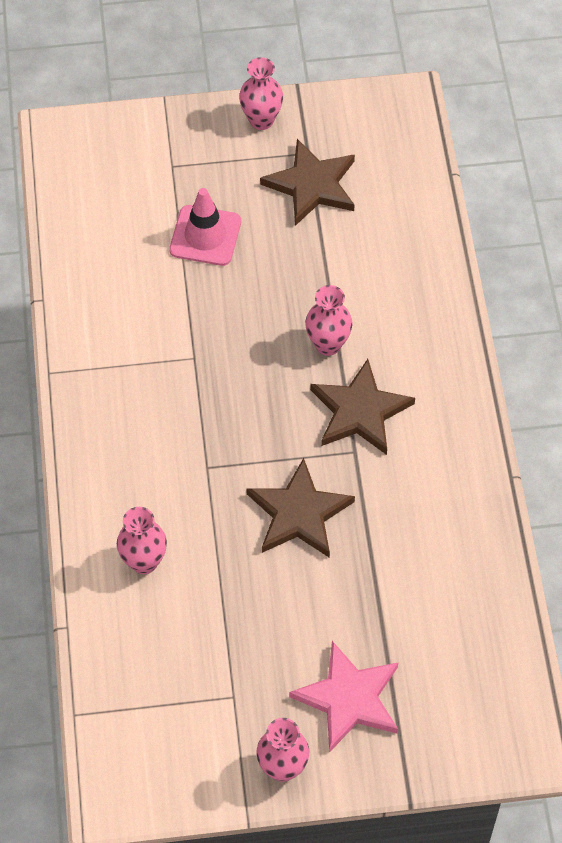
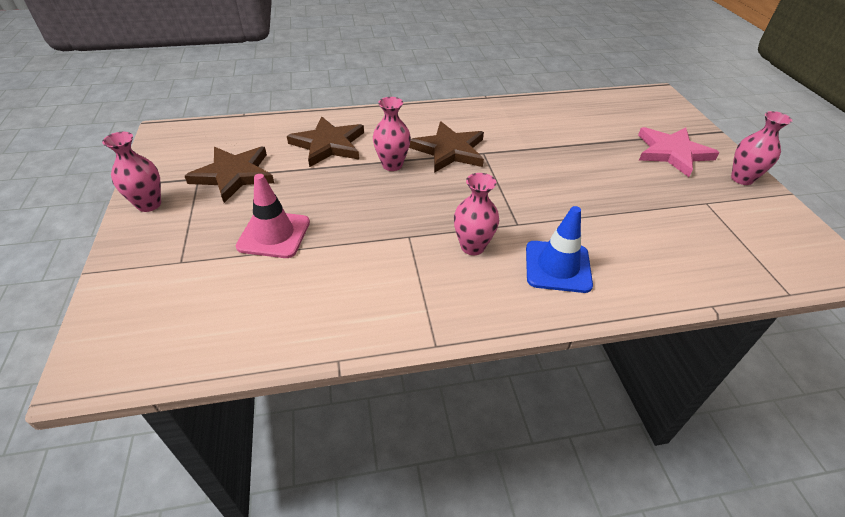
camera: 95 degrees left, 15 degrees down
(135, 493) = (557, 266): none -> blue traffic cone
(144, 561) = (622, 257): pink vase -> pink vase (472, 246)
(299, 513) = (543, 175): brown star -> brown star (328, 144)

